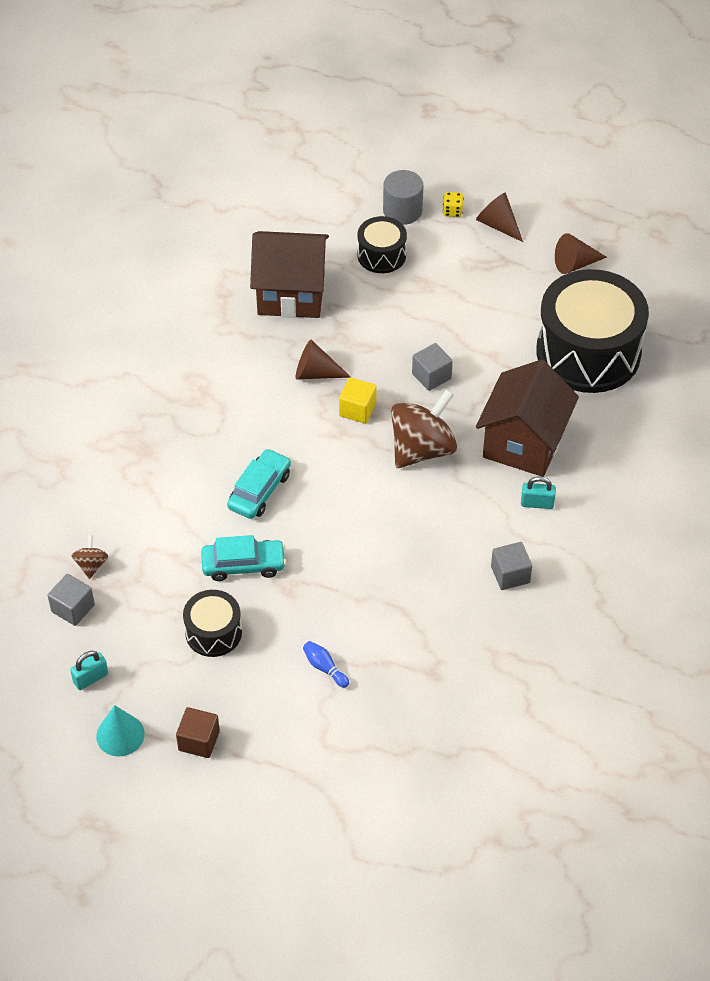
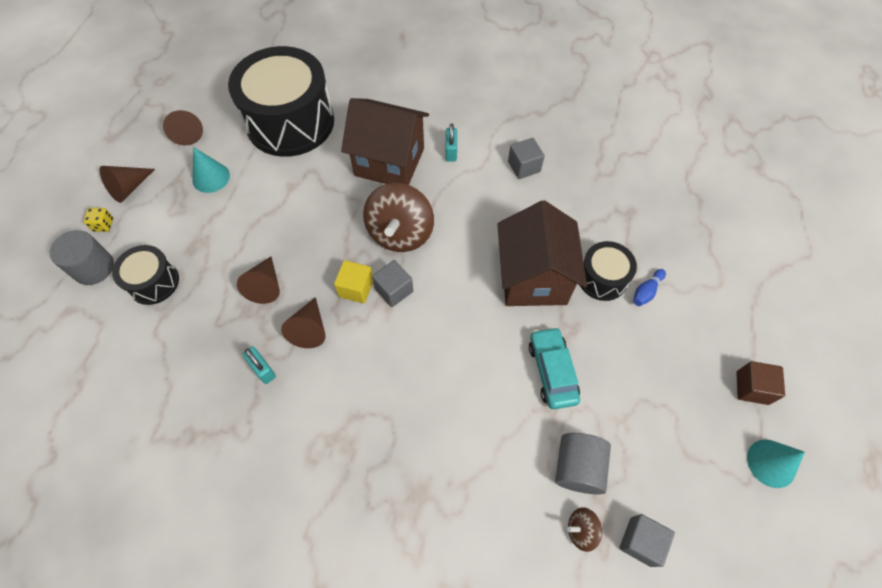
camera: 95 degrees left, 10 degrees up
(90, 678) = (718, 505): turquoise padlock -> turquoise padlock (263, 369)
(145, 571) = (577, 467): none -> grey cylinder
(213, 632) = (634, 390): black drum -> black drum (602, 278)
(259, 490) = (461, 366): turquoise car -> none
(291, 294) = (198, 364): brown house -> brown house (533, 278)
(368, 338) = (265, 286): none -> brown cone
(422, 449) = (400, 233): brown spinning top -> brown spinning top turned 120 degrees counterclockwise
(431, 376) = (315, 231): grey cube -> grey cube (394, 290)
(509, 288) = (211, 177): none -> turquoise cone

